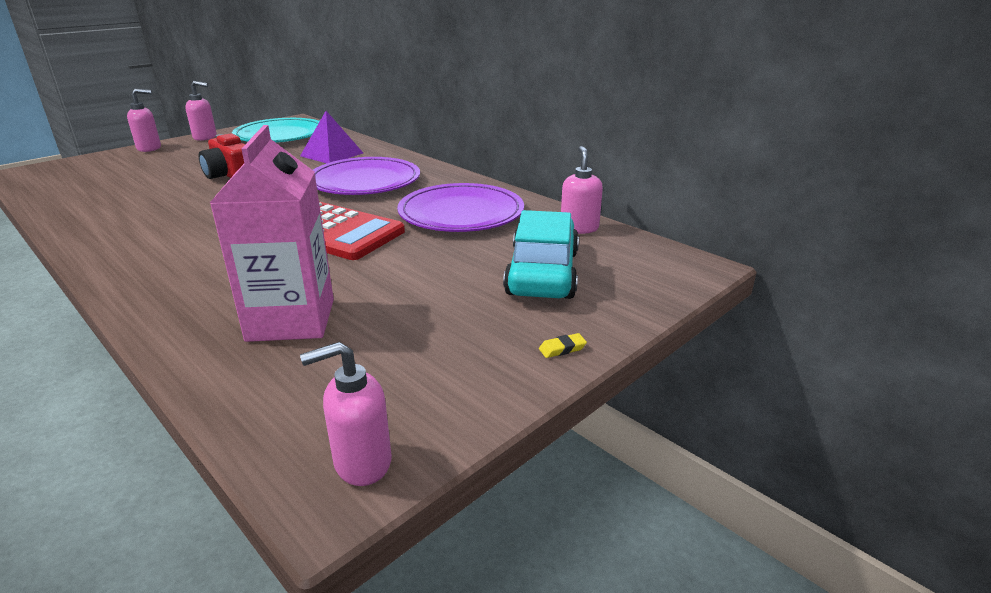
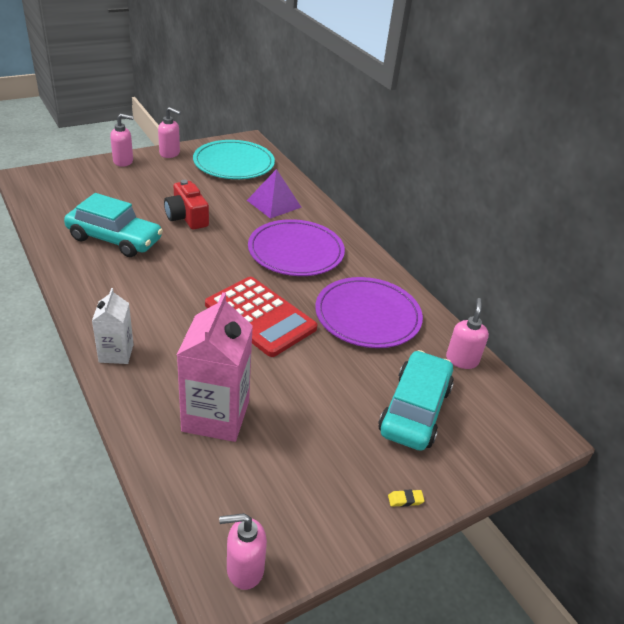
camera: 10 degrees right, 10 degrees up
(140, 201) = (115, 239): none -> turquoise car
(145, 288) = (116, 353): none -> white carton

